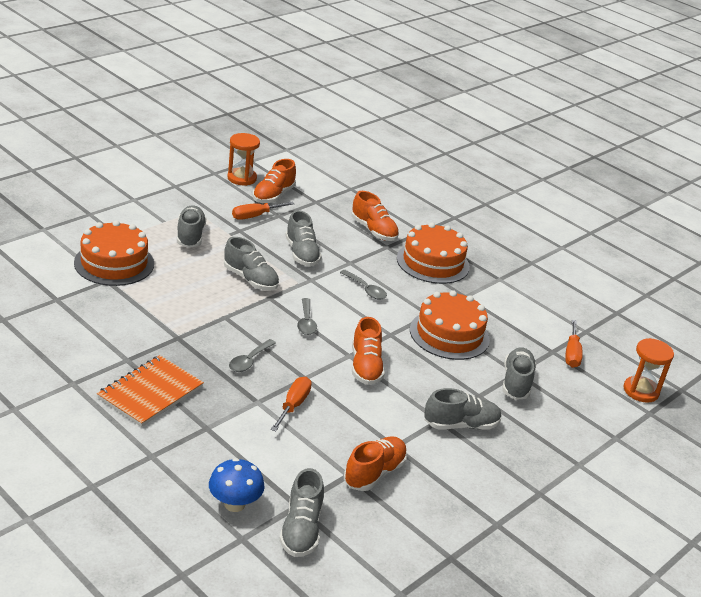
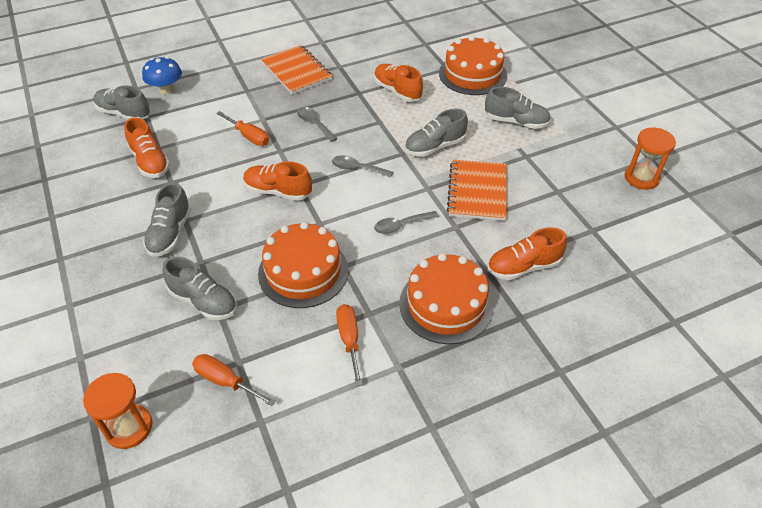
camera: 115 degrees right, 15 degrees up
(255, 216) = (555, 172): orange screwdriver -> orange screwdriver (349, 340)
(273, 196) = (603, 195): orange shoe -> orange shoe (397, 91)
(301, 254) = (477, 192): grey shoe -> orange notebook

